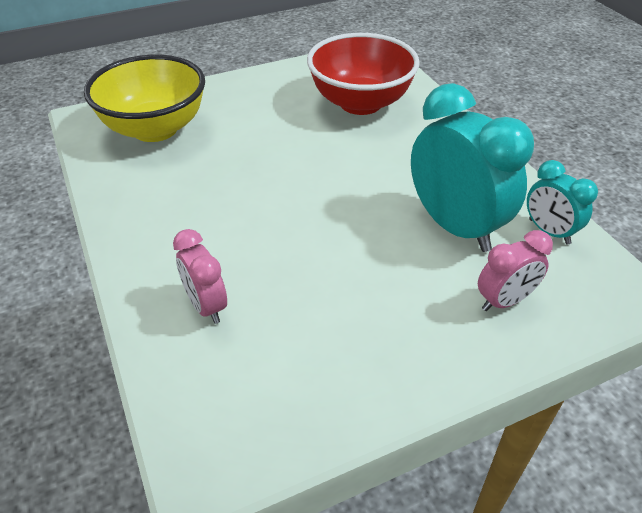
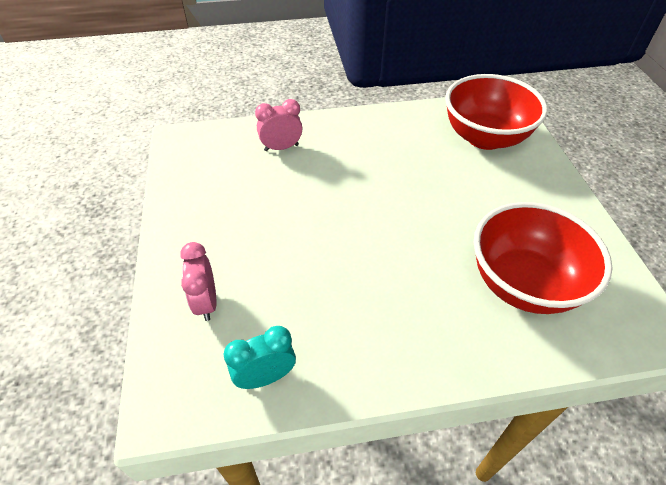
camera: 105 degrees right, 5 degrees up
(155, 129) = (485, 137): yellow bowl -> red bowl
(455, 226) = (301, 300): turquoise clock -> none

